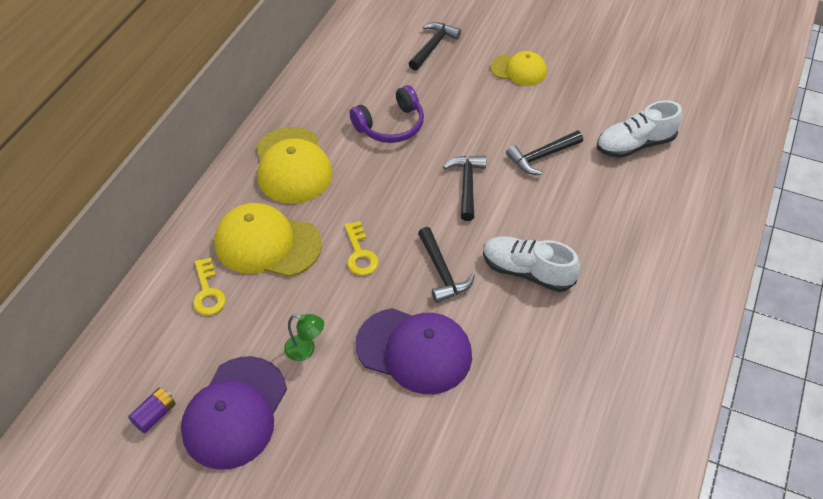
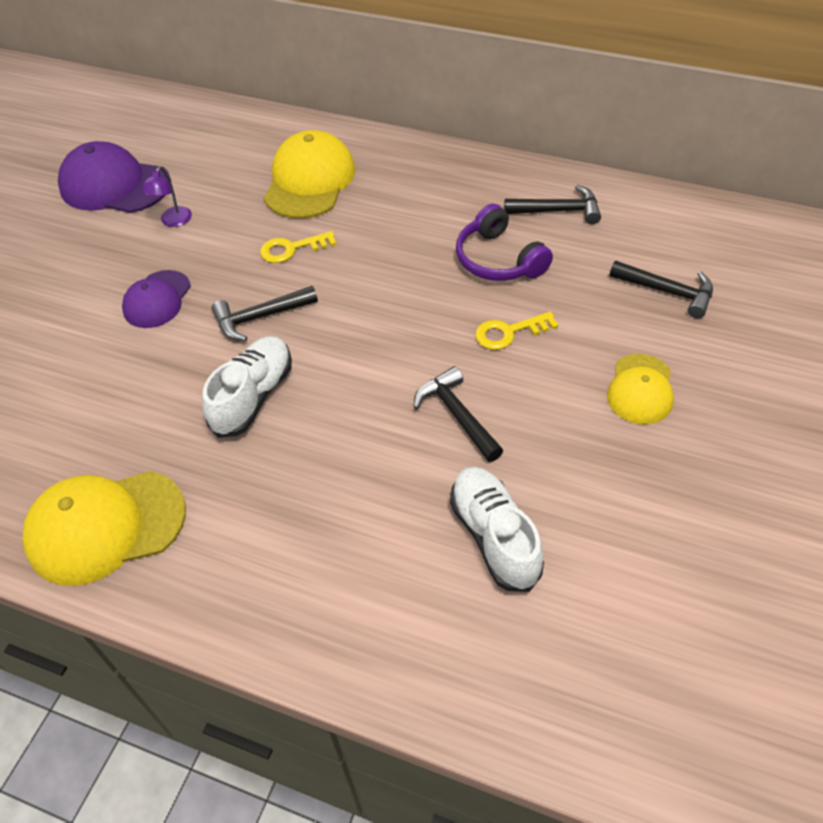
camera: 90 degrees right, 0 degrees up
(155, 415) = (124, 141): purple battery -> none
(208, 292) = (252, 151): yellow key -> yellow key (509, 332)
(292, 165) = (422, 186): yellow cap -> yellow cap (105, 526)
(306, 350) = (173, 221): green lamp -> purple lamp
(414, 350) = (157, 299): purple cap -> purple cap, size x0.61
(467, 185) = (398, 336): black hammer -> black hammer (558, 211)

